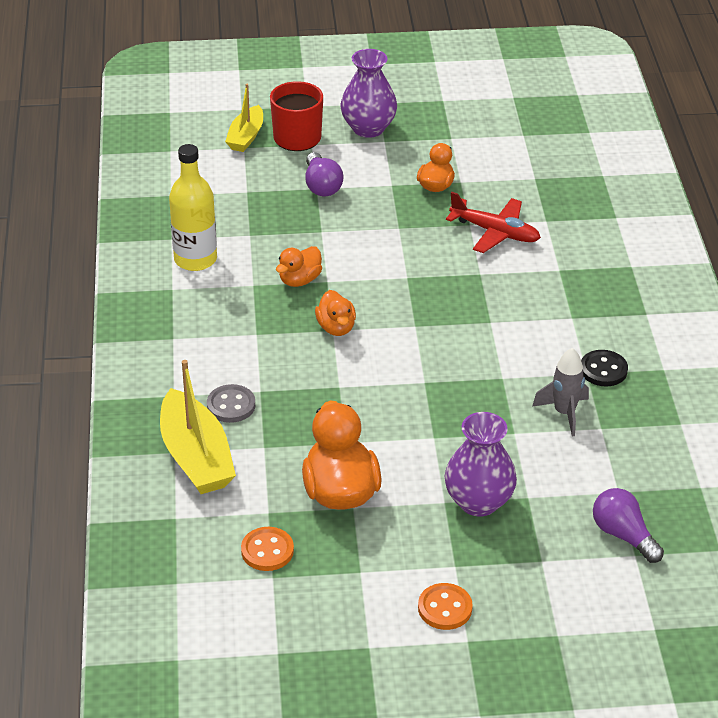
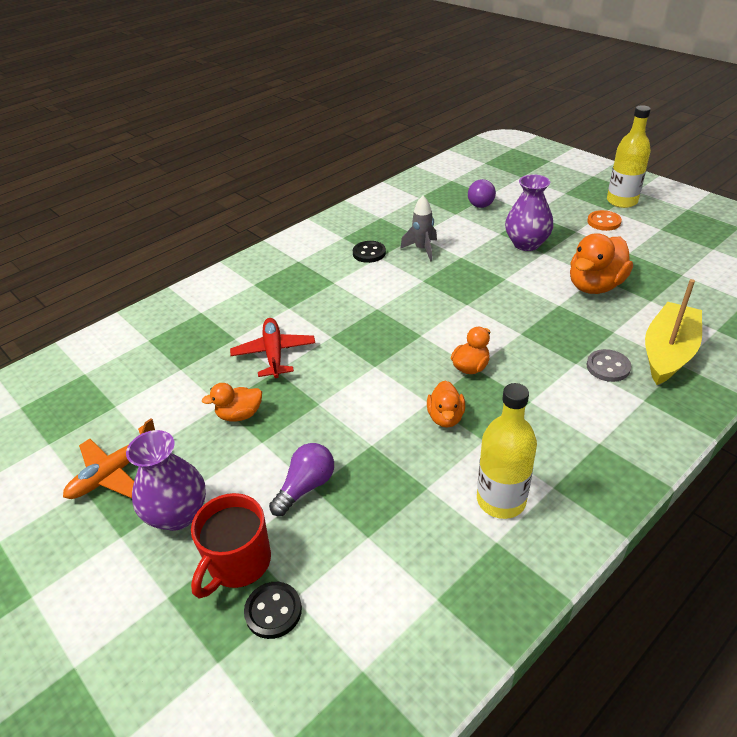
camera: 125 degrees left, 0 degrees up
(246, 137) = (273, 611): yellow boat -> black button
(267, 551) = (672, 285): orange button -> none
(299, 280) = (445, 417): orange duck -> orange duck turned 90 degrees clockwise
(443, 115) = (114, 473): none -> orange plane
(471, 672) = (621, 201): none -> yellow bottle

